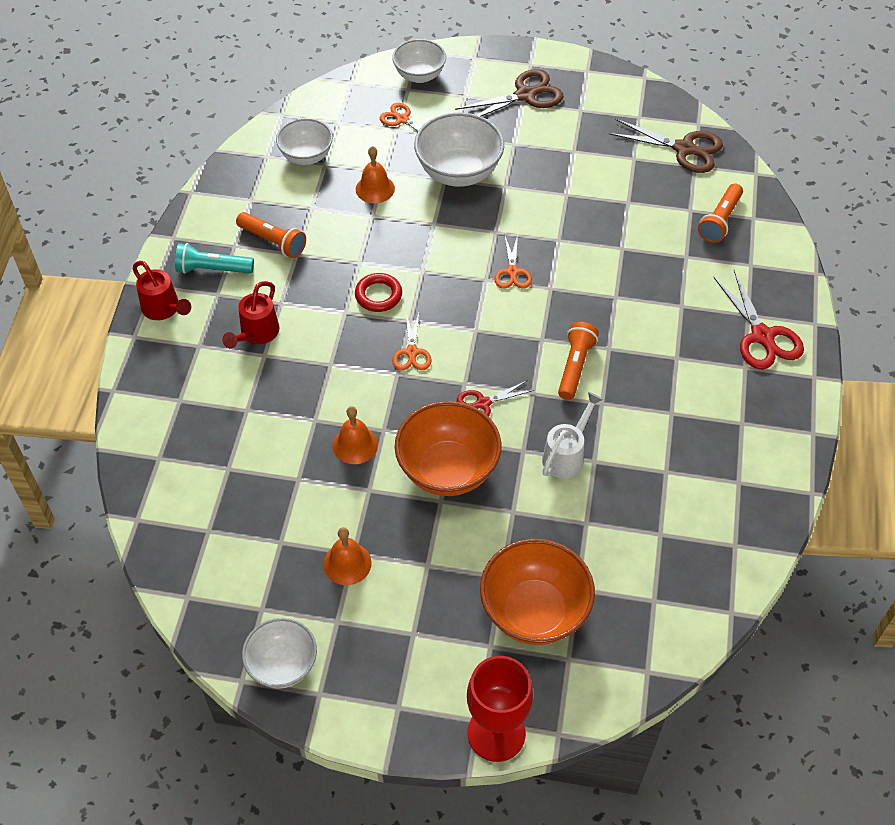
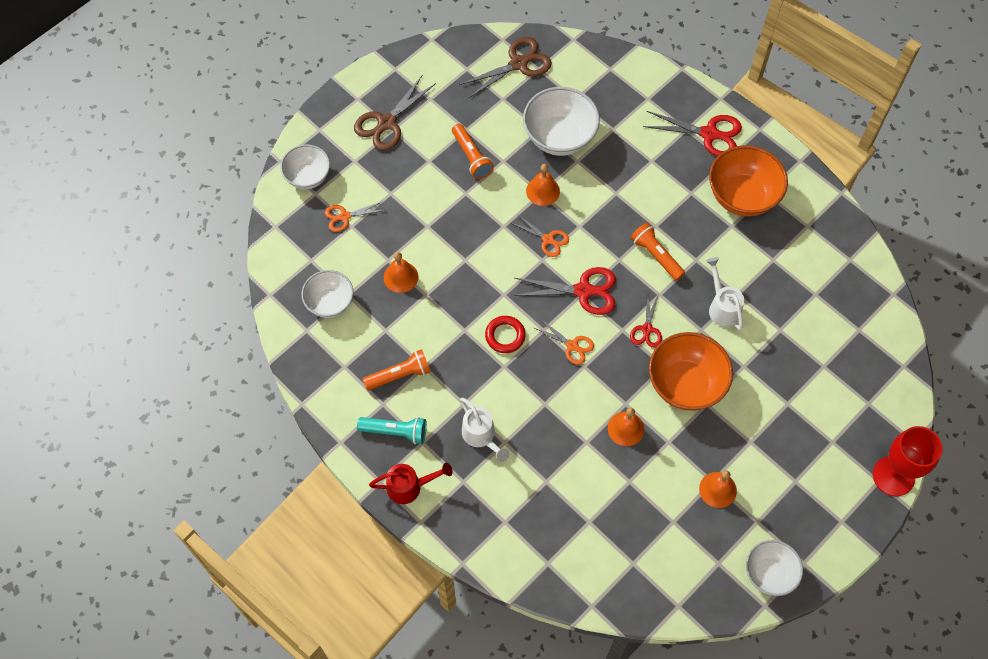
camera: 55 degrees left, 10 degrees up
(213, 269) = (395, 432): turquoise flashlight -> turquoise flashlight turned 120 degrees counterclockwise
(257, 334) = (481, 436): red watering can -> white watering can
(458, 172) = (428, 213): white bowl -> white bowl (559, 137)
(481, 329) = (583, 291): none -> red scissors
(525, 95) = (387, 123): brown scissors -> brown scissors turned 150 degrees counterclockwise
(534, 611) = (824, 401): orange bowl -> orange bowl (742, 196)
(562, 240) = (542, 191): none -> orange bell
(720, 221) = (598, 89): orange flashlight -> orange flashlight (471, 157)

